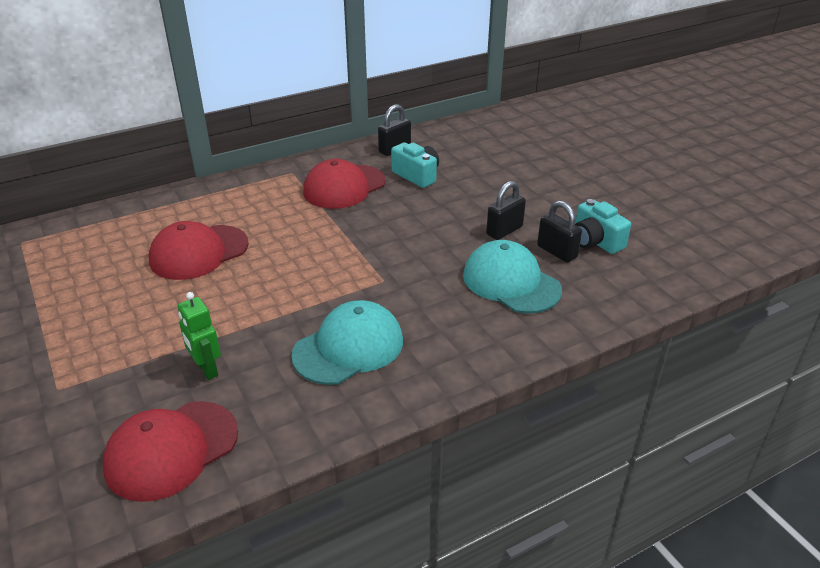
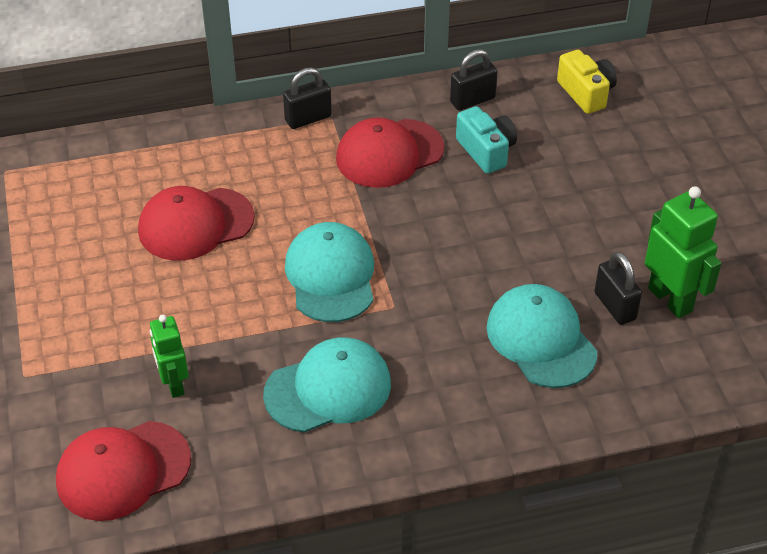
camera: 15 degrees right, 10 degrees up
(324, 269) = (331, 276): none -> turquoise cap
(474, 135) = (586, 93): none -> yellow camera
(504, 231) = (563, 261): black padlock -> black padlock (308, 118)
(595, 241) = (670, 299): turquoise camera -> green robot

